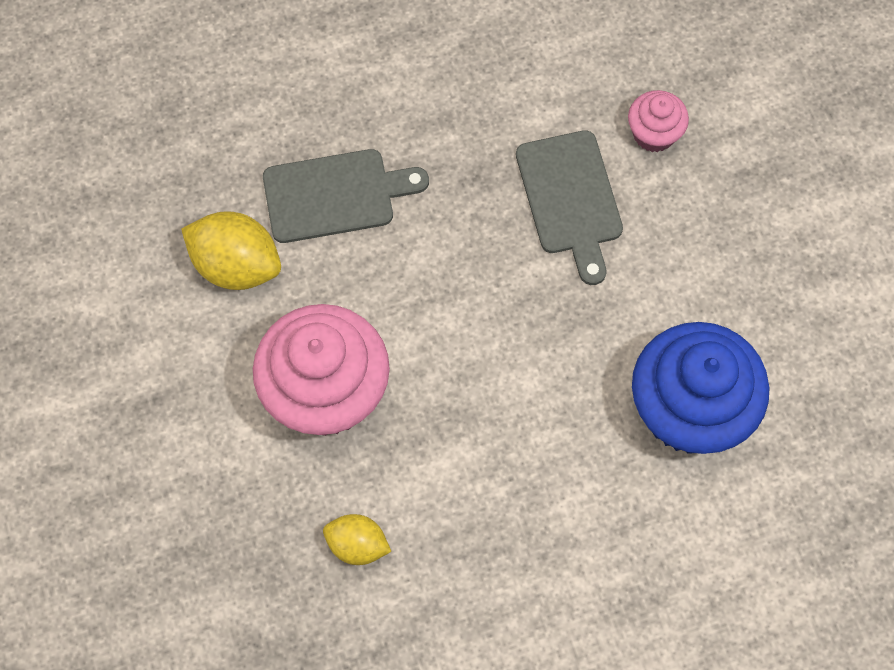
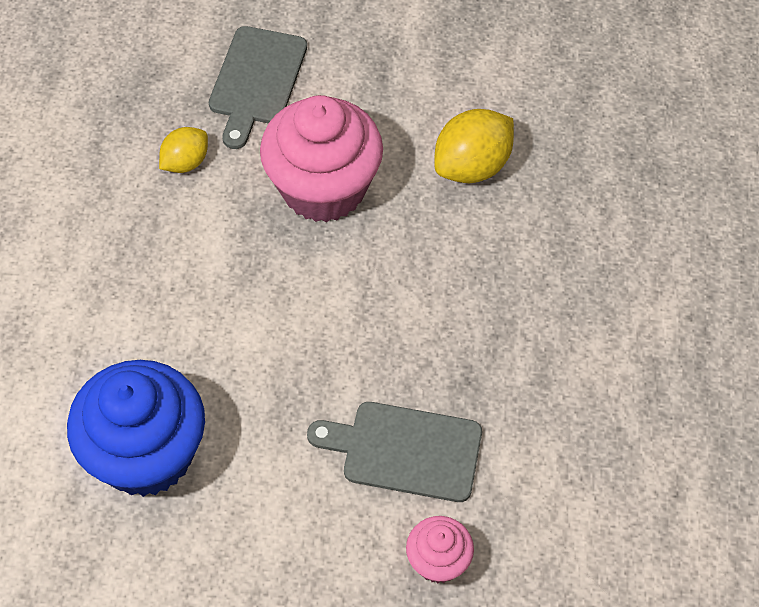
camera: 115 degrees right, 10 degrees down
(336, 195) = (503, 261): grey cutting board -> grey cutting board (256, 81)

